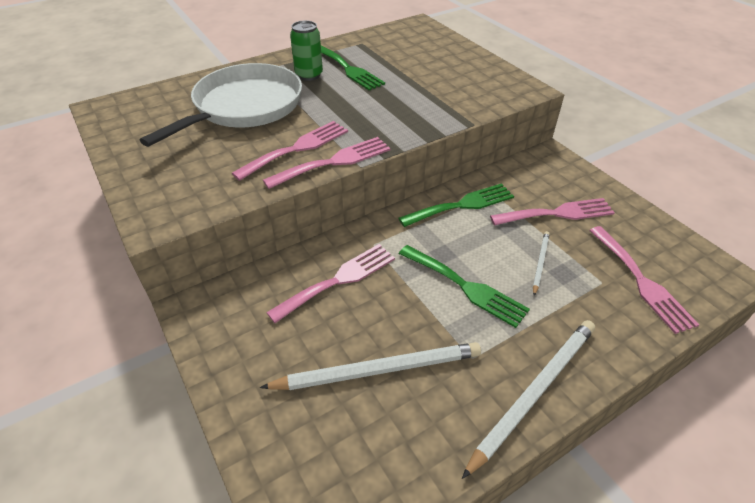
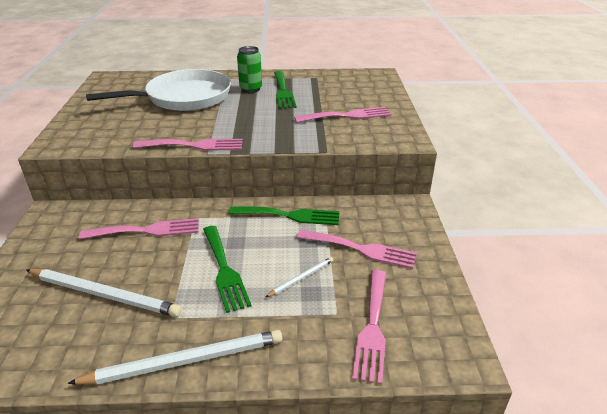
camera: 30 degrees right, 10 degrees down
(297, 148) = (183, 130): pink fork -> pink fork (347, 116)

